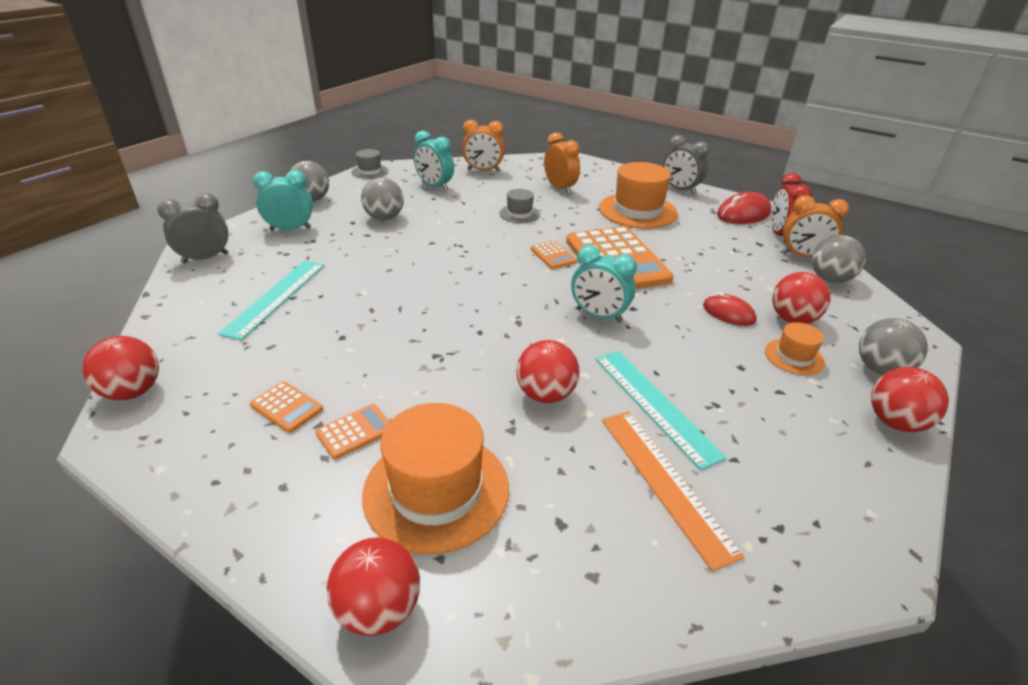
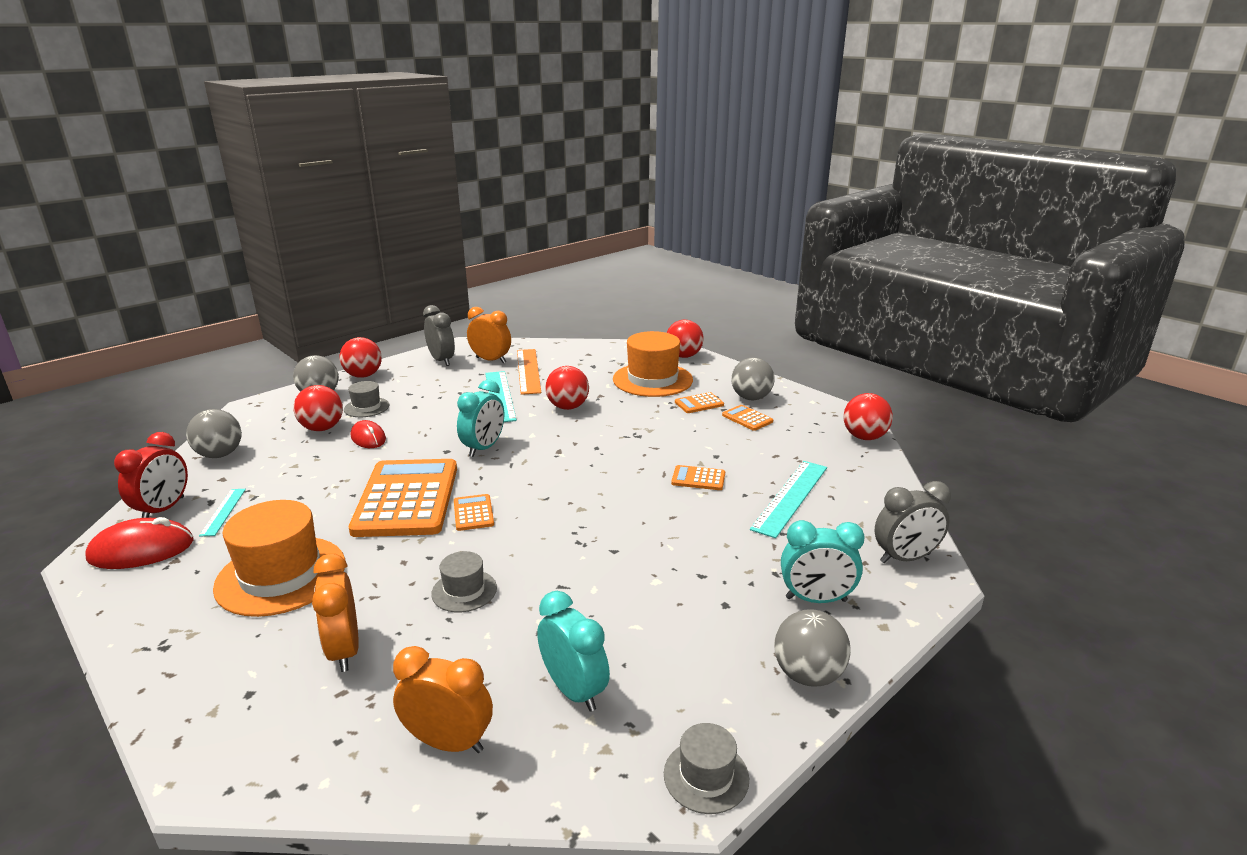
camera: 165 degrees left, 10 degrees down
(364, 306) = (698, 478): none -> orange calculator
(384, 218) = (675, 607): grey ball -> grey ball (751, 398)
(599, 315) = (484, 448): turquoise clock -> turquoise clock turned 75 degrees clockwise
(680, 190) = (143, 618): grey clock -> grey clock (442, 360)
(737, 238) = (223, 511): none -> turquoise ruler
(794, 357) = (366, 407): orange hat -> grey hat
(803, 256) = (194, 480): orange clock -> orange clock (491, 360)

